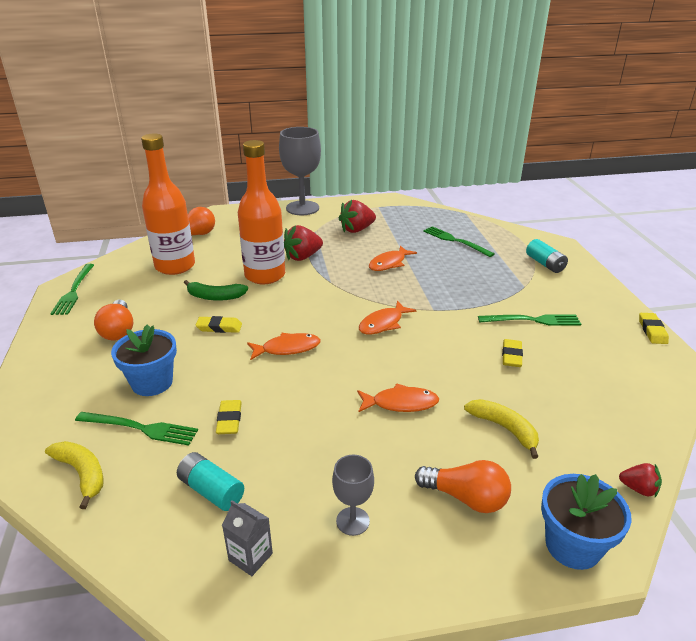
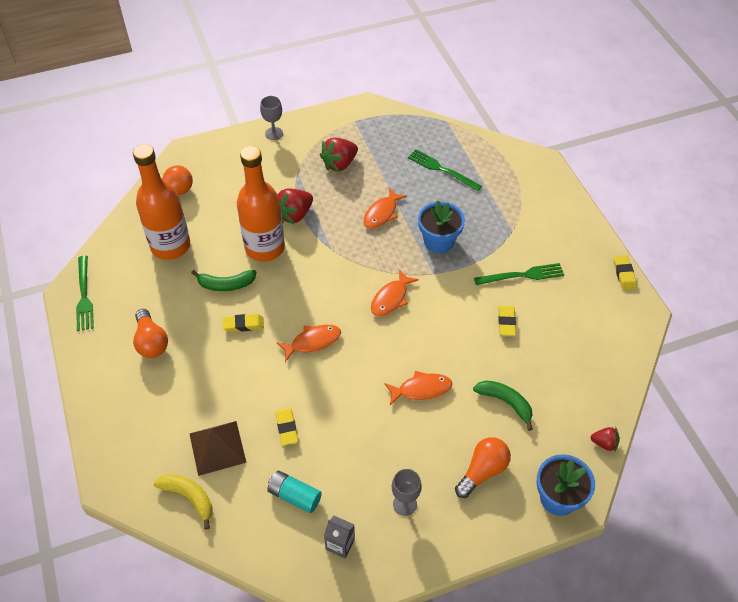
camera: 10 degrees left, 20 degrees up
(140, 428) = (217, 448): green fork -> brown pyramid
(152, 383) = (207, 399): blue flower pot -> blue flower pot (439, 241)
(302, 208) = (274, 133): grey goblet -> grey goblet, size x0.49
(466, 498) = (482, 471): orange light bulb -> orange light bulb turned 60 degrees counterclockwise
(504, 429) = (505, 402): yellow banana -> green banana
(545, 264) = (530, 194): turquoise battery -> none

